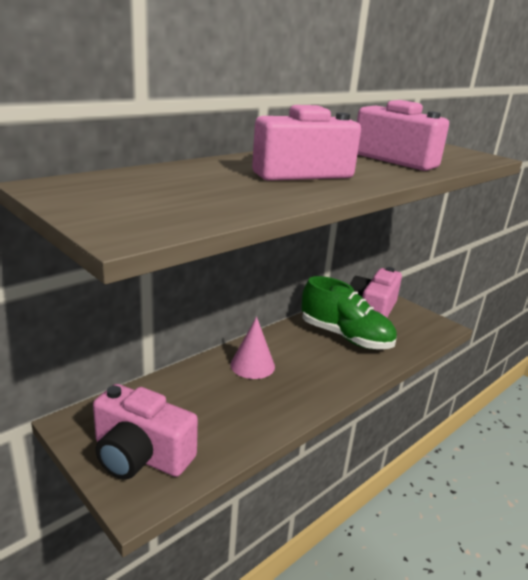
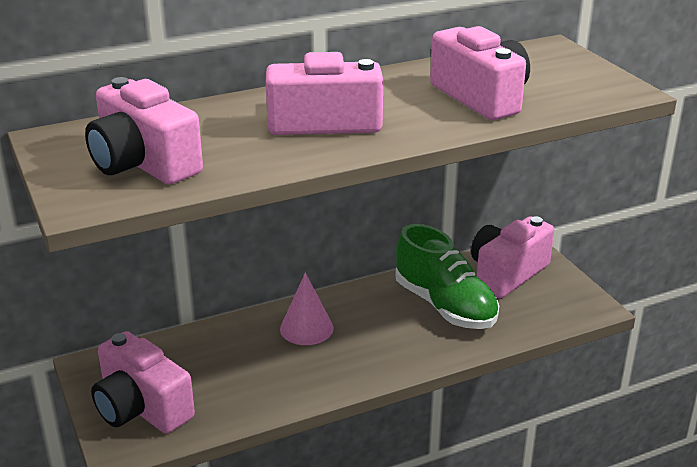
camera: 20 degrees right, 5 degrees up
(164, 201) = (143, 163): none -> pink camera

